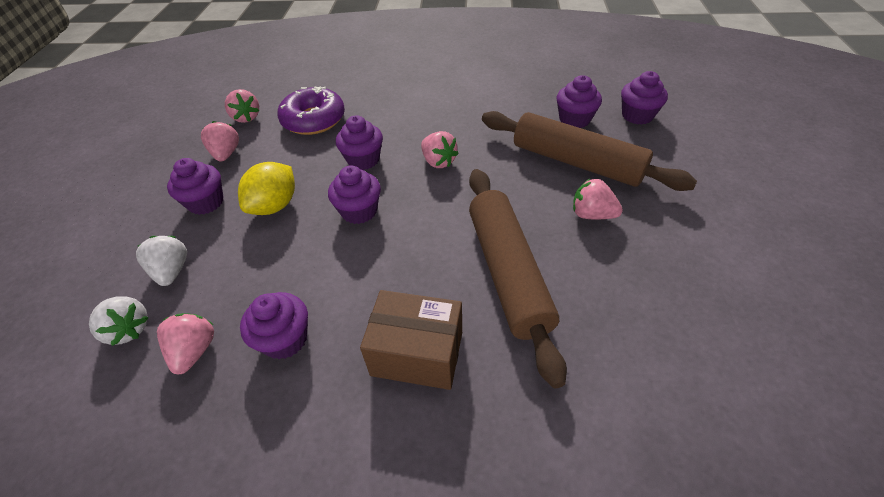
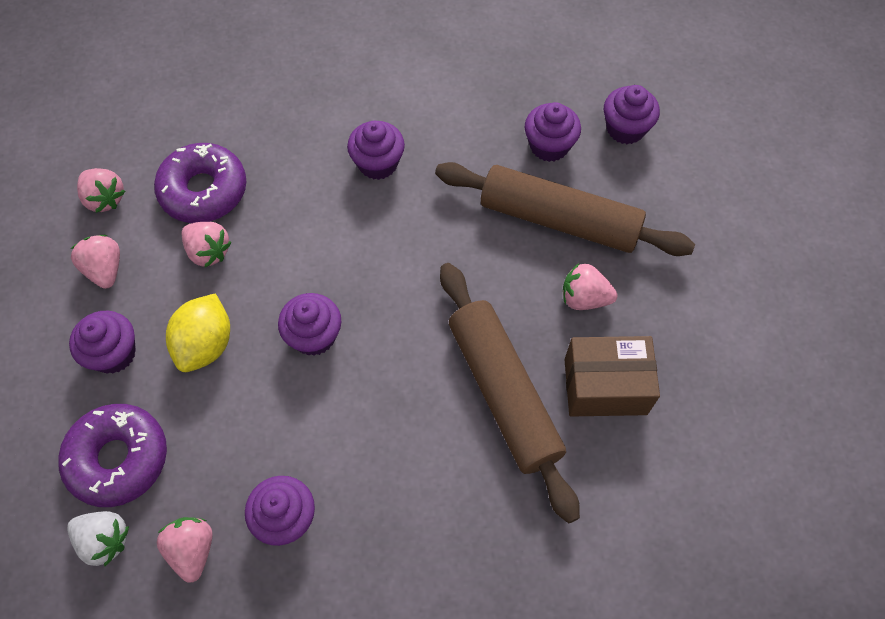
camera: 15 degrees left, 15 degrees up
(172, 271) = (118, 459): white strawberry -> purple donut
(363, 160) = (294, 253): purple cupcake -> purple cupcake (378, 163)
(417, 353) = (429, 507): brown box -> brown box (605, 386)
(438, 161) = (391, 242): pink strawberry -> pink strawberry (208, 252)

